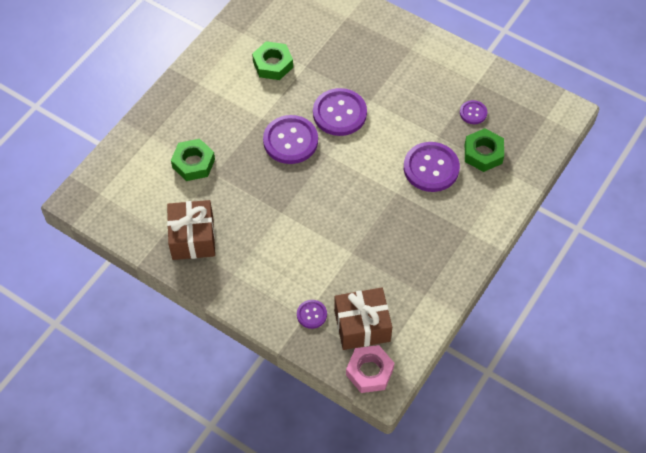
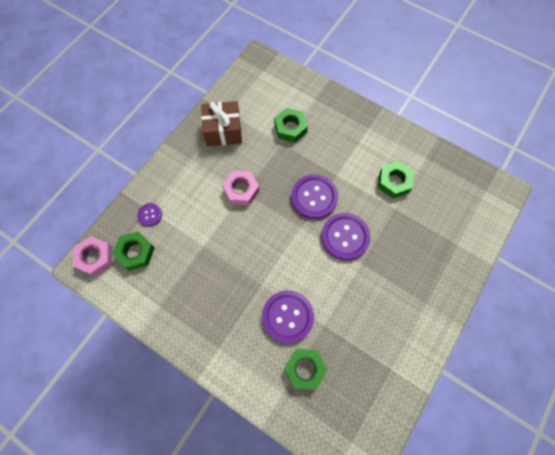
camera: 90 degrees right, 10 degrees up
(279, 215) = (241, 190): none -> pink nut
(362, 326) = (135, 252): brown gift -> green nut
(473, 113) = (353, 362): purple button -> none

